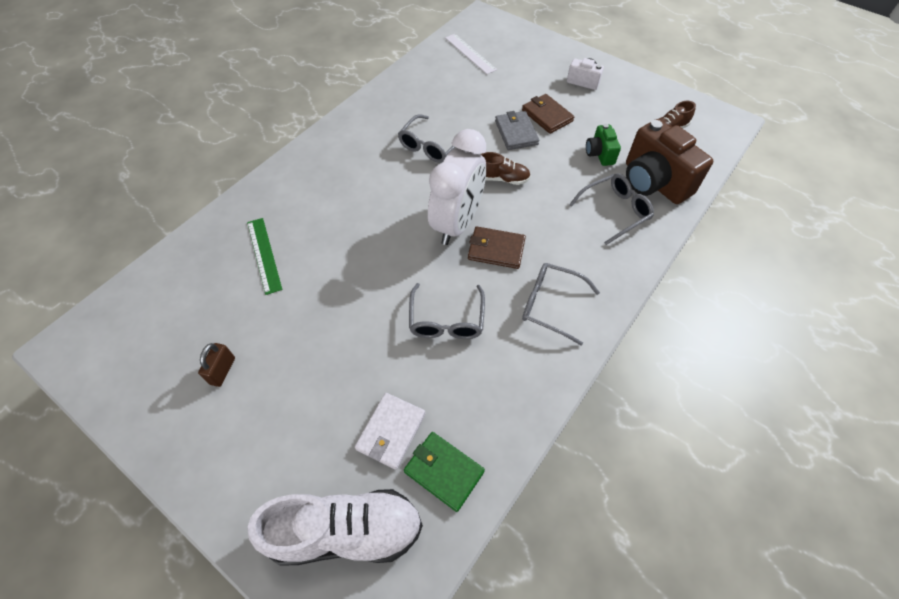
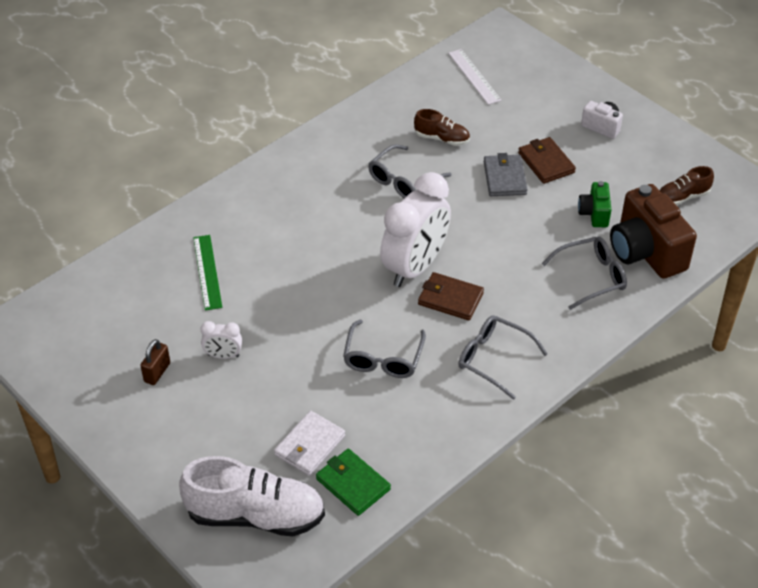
camera: 10 degrees right, 10 degrees down
(289, 341) = (223, 355): none -> white clock
(502, 178) = (475, 227): brown shoe -> brown shoe (442, 138)

